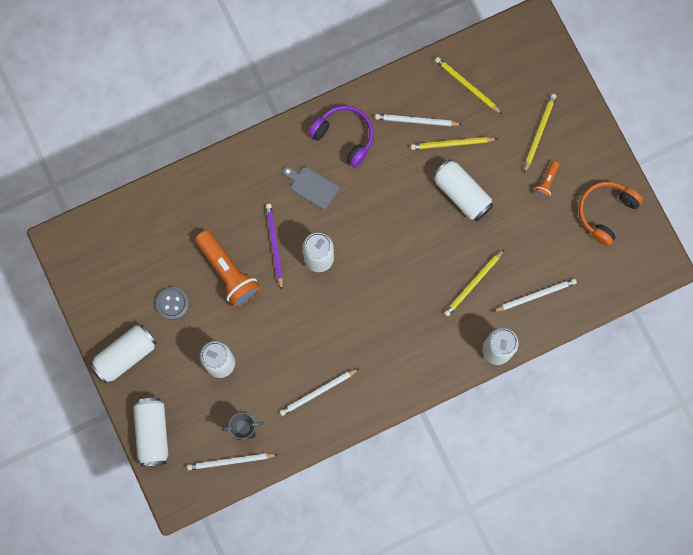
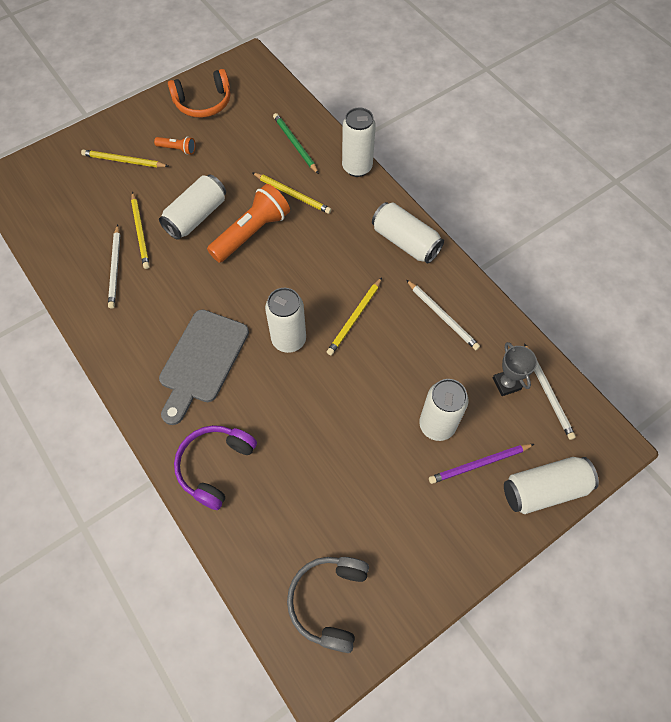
camera: 100 degrees left, 15 degrees down
(106, 257) = (329, 601): none -> grey headphones
(126, 355) = (456, 545): white can -> white can (405, 242)
(172, 303) = (375, 497): grey button -> none
(228, 272) = (323, 436): orange flashlight -> orange flashlight (251, 233)
(274, 245) = (280, 390): purple pencil -> purple pencil (479, 464)
(312, 186) = (202, 361): grey cutting board -> grey cutting board, size x1.77
(344, 136) = (137, 336): purple headphones -> purple headphones (215, 466)
(467, 86) = (73, 227): yellow pencil -> yellow pencil (355, 318)
(535, 295) = (295, 144): white pencil -> green pencil
(605, 212) = (203, 102): orange headphones -> orange headphones turned 45 degrees counterclockwise

